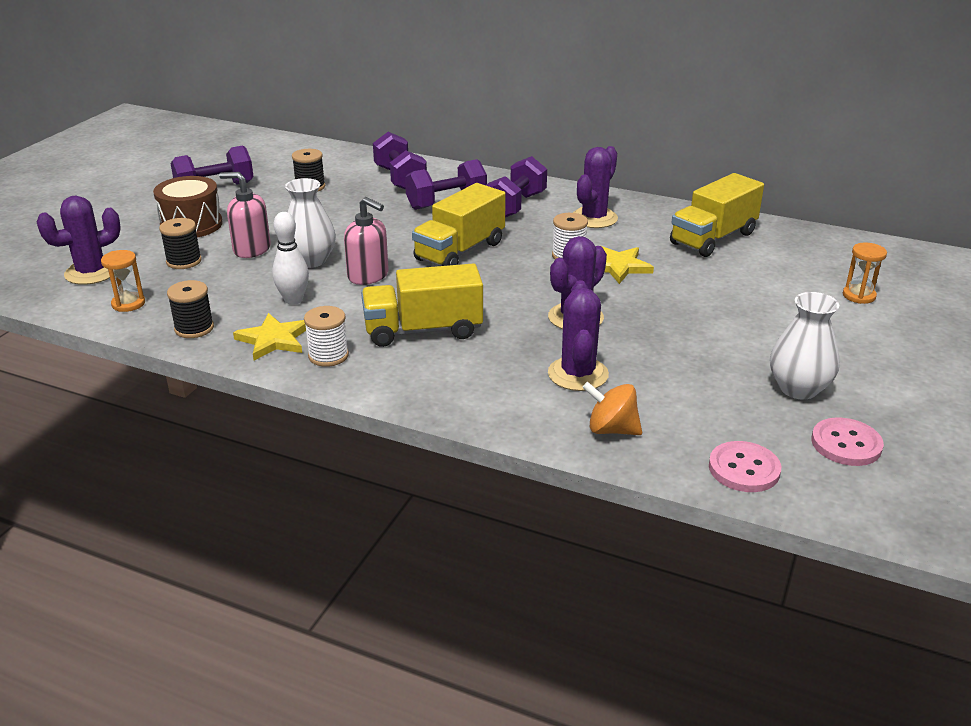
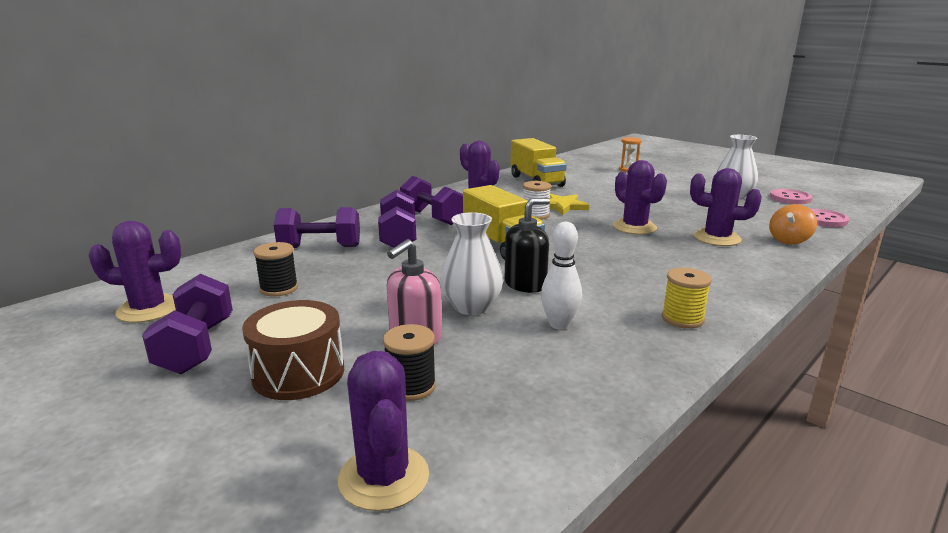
camera: 70 degrees left, 10 degrees down
(128, 304) = (515, 442): orange hourglass -> none
(194, 328) = (605, 391): black spool -> none
(259, 160) = (149, 309): none -> purple cactus
(273, 340) = (645, 343): yellow star -> none
(328, 356) = (682, 319): white spool -> yellow spool
(368, 276) = (525, 284): pink soap dispenser -> black soap dispenser
(423, 330) = (642, 275): yellow truck -> none

